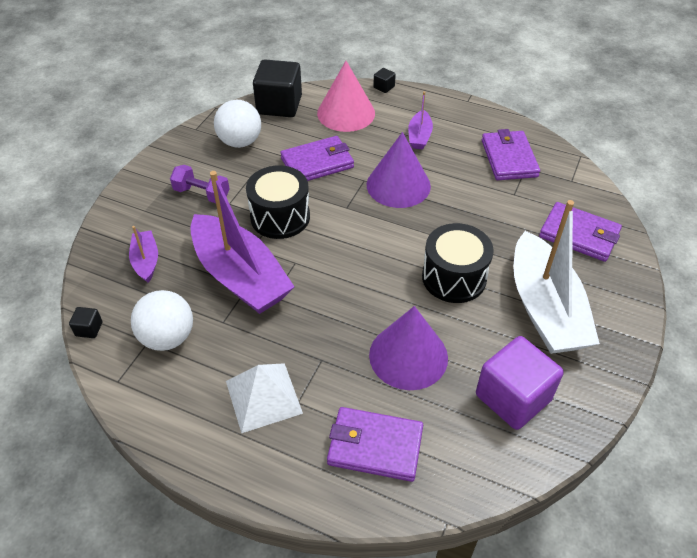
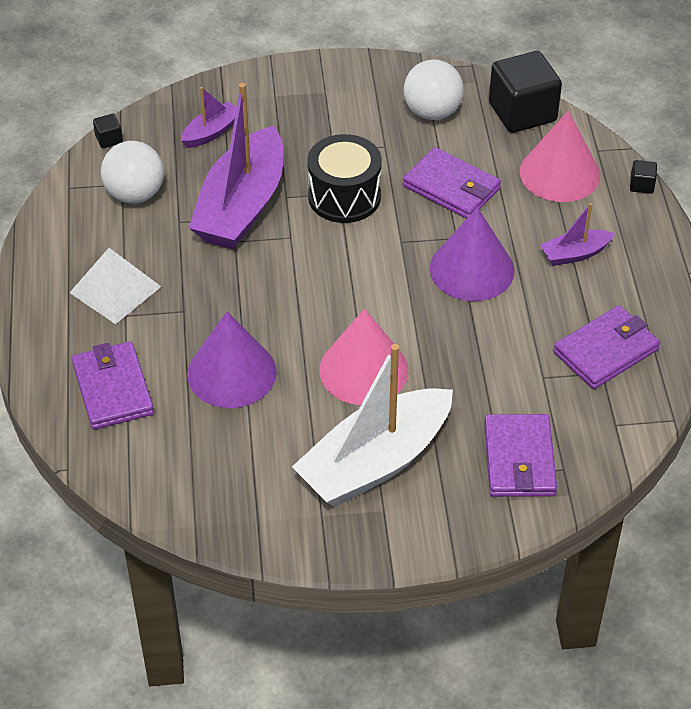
camera: 60 degrees right, 0 degrees up
(202, 194) = (330, 123): purple dumbbell -> none
(454, 277) = (363, 370): black drum -> pink cone
(513, 397) = (235, 472): purple cube -> none

